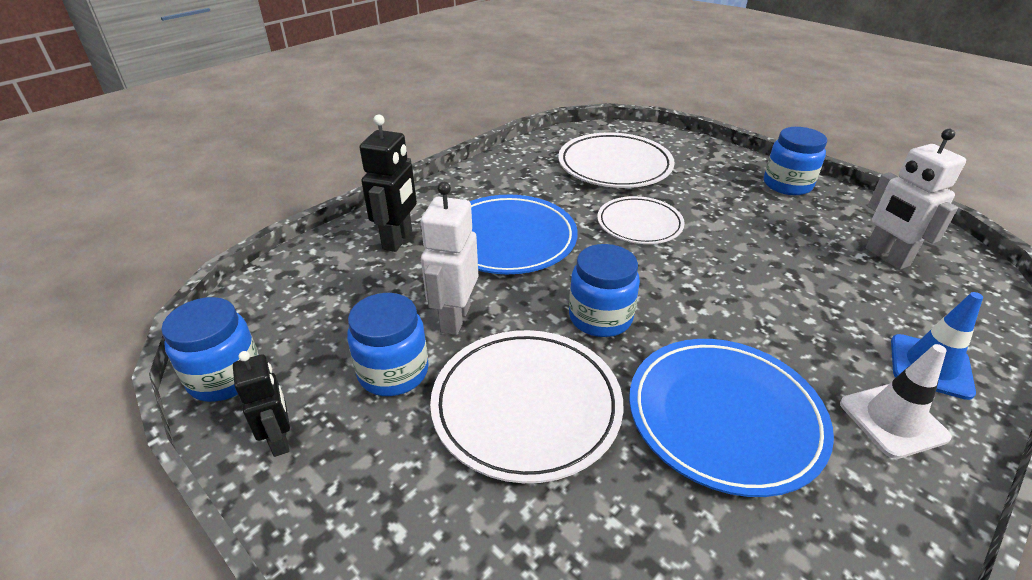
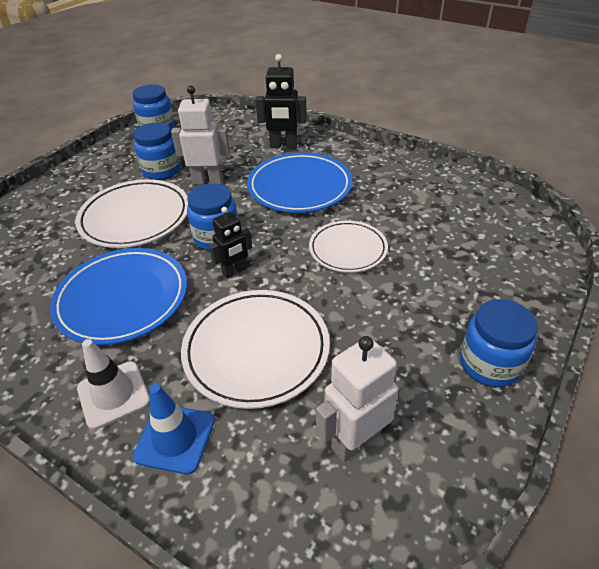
camera: 80 degrees right, 5 degrees up
(280, 440) = (118, 152): black robot -> black robot (234, 271)
(614, 166) = (450, 227): white plate -> white plate (256, 350)

